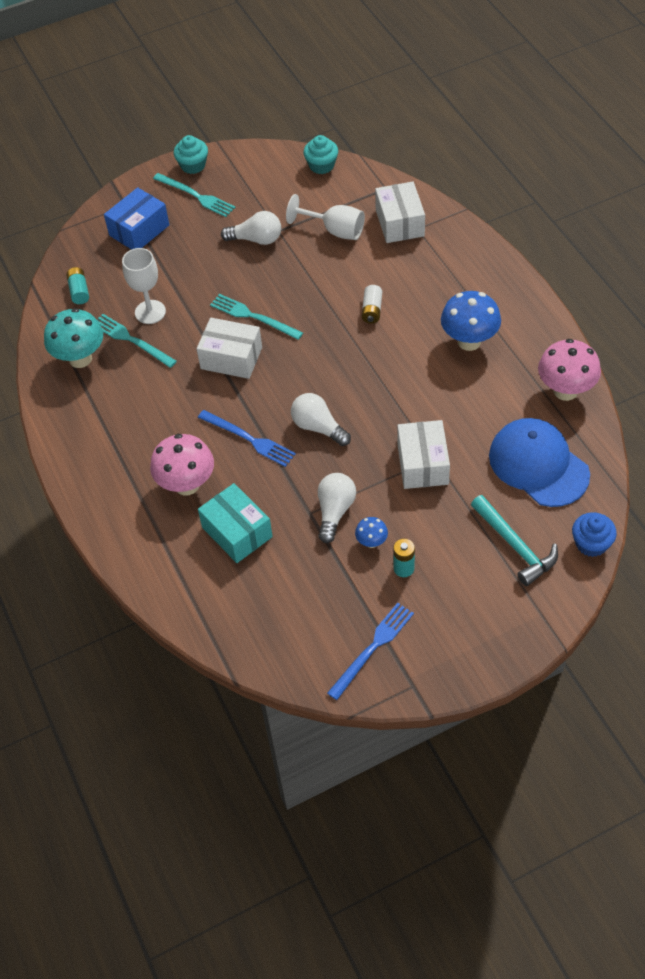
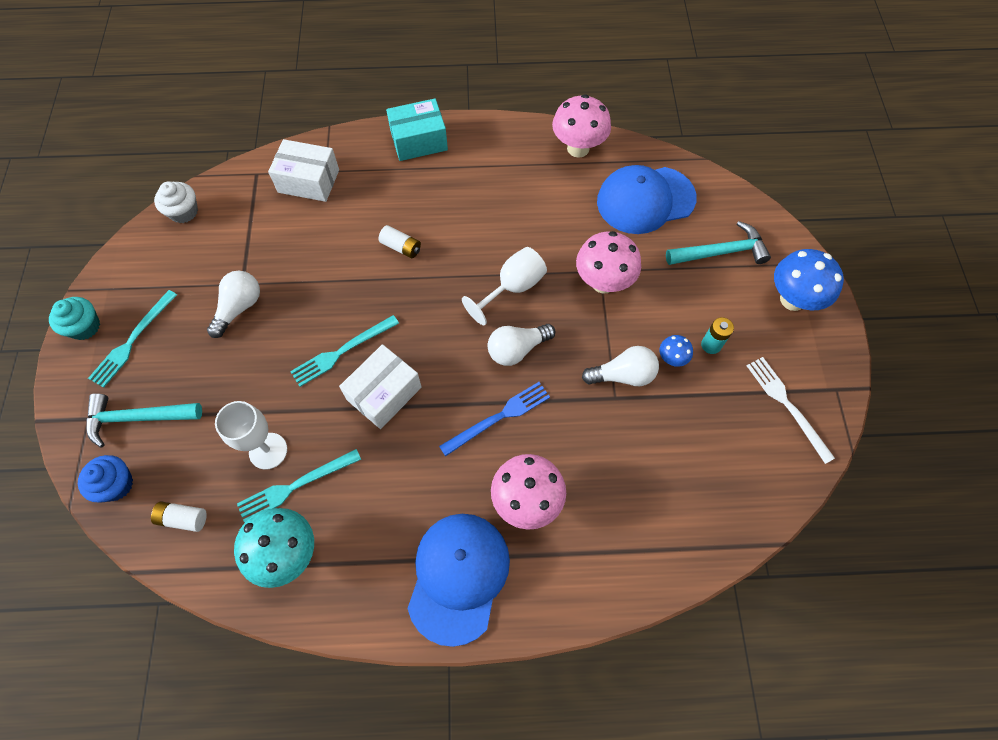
camera: 70 degrees left, 10 degrees up
(79, 291) = (183, 518): turquoise battery -> white battery
(107, 465) = (458, 577): none -> blue cap
(139, 230) = (138, 418): blue box -> turquoise hammer
(196, 196) = (132, 341): turquoise fork -> turquoise fork turned 150 degrees clockwise
(237, 532) = (609, 473): turquoise box -> turquoise box (419, 141)
(321, 165) = (184, 212): turquoise cupcake -> white cupcake
(335, 231) = (279, 236): white goblet -> white goblet (512, 288)
(335, 511) = (623, 375): white light bulb -> white light bulb turned 135 degrees clockwise
(372, 648) = (787, 405): blue fork -> white fork
(422, 464) = (603, 282): white box -> pink mushroom
(469, 341) = (485, 190): blue mushroom -> blue mushroom (792, 299)
(591, 543) = (740, 200): blue cupcake -> blue cupcake (116, 484)

